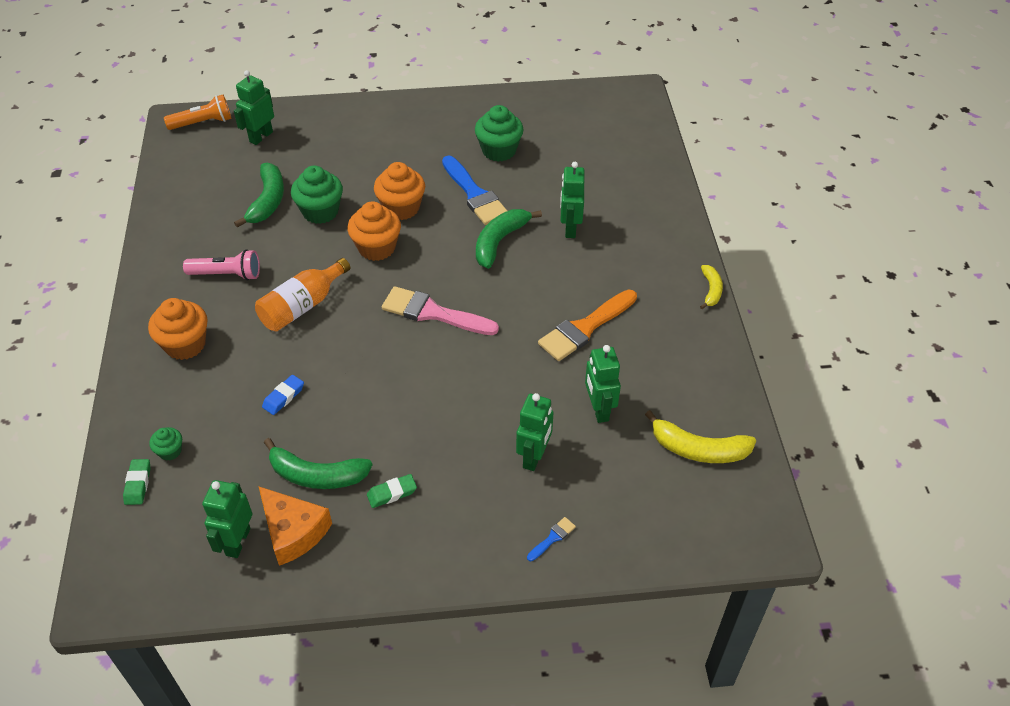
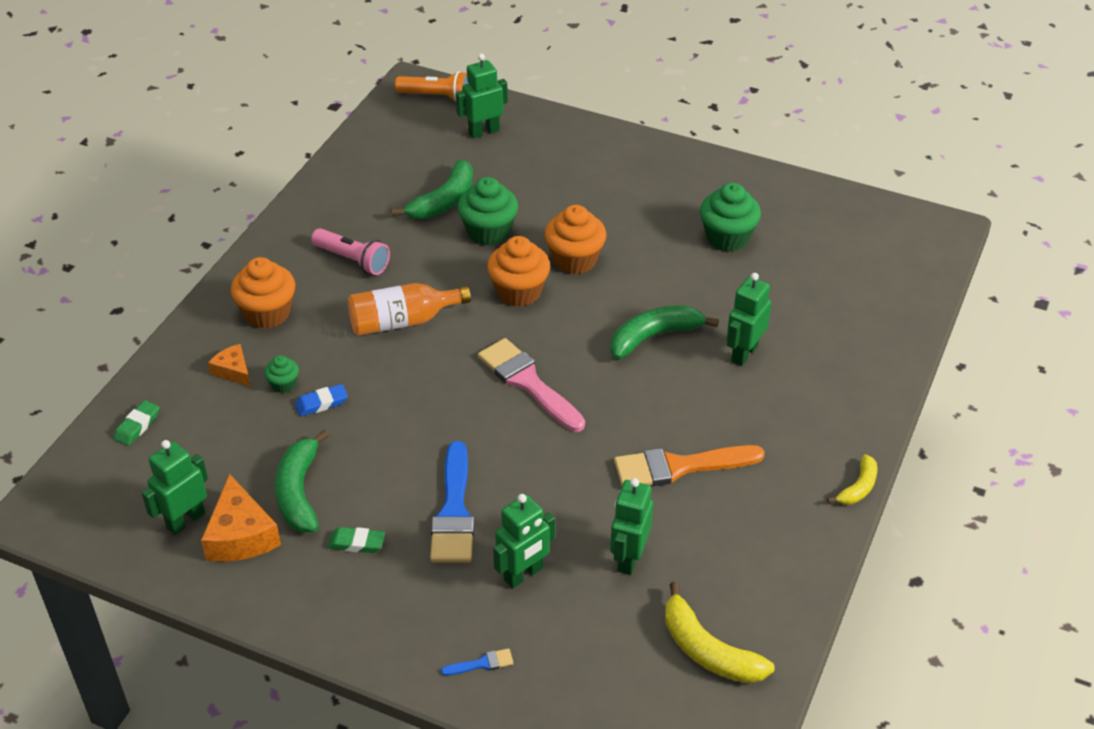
camera: 30 degrees right, 5 degrees down
(170, 451) = (185, 408): green cupcake -> green cupcake (283, 384)
(190, 403) = (233, 371): none -> orange cheese
(317, 475) = (299, 492): green banana -> green banana turned 45 degrees clockwise
(475, 194) = (664, 275): blue brush -> blue brush (454, 512)

